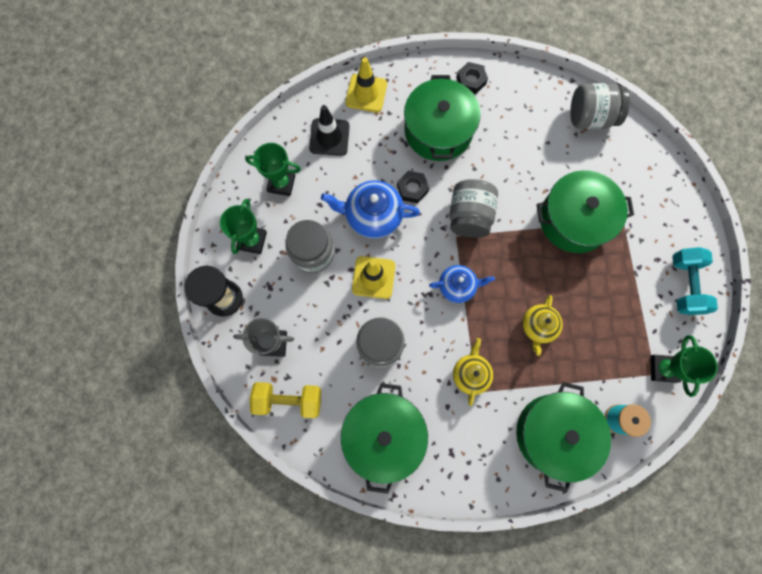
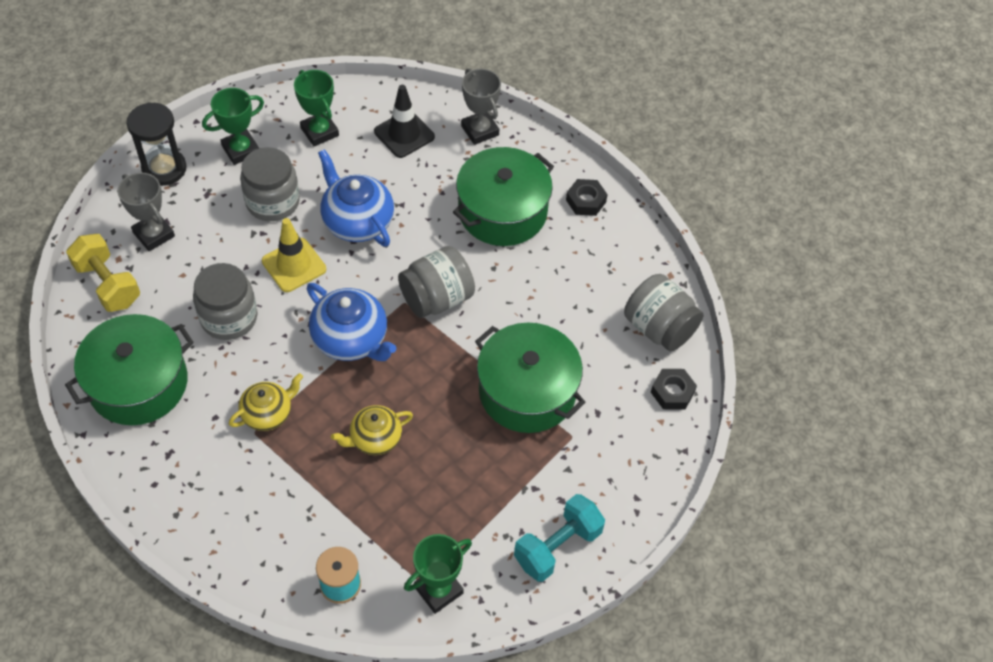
camera: 45 degrees right, 20 degrees down
(366, 93) = (480, 130): yellow traffic cone -> grey trophy
(412, 189) = (418, 233): black nut -> black nut (672, 392)
(457, 286) = (351, 339): blue teapot -> blue teapot, size x1.56
(554, 434) = (269, 532): green pot -> none

